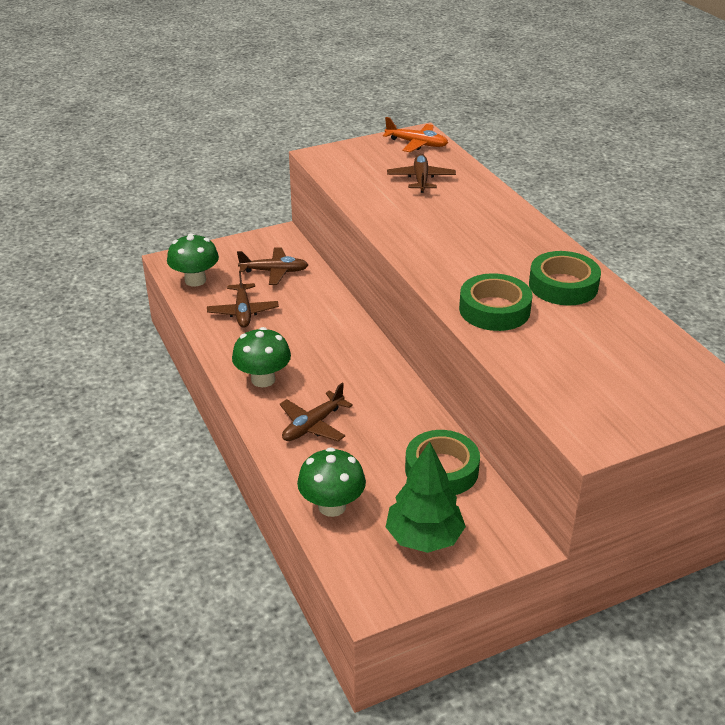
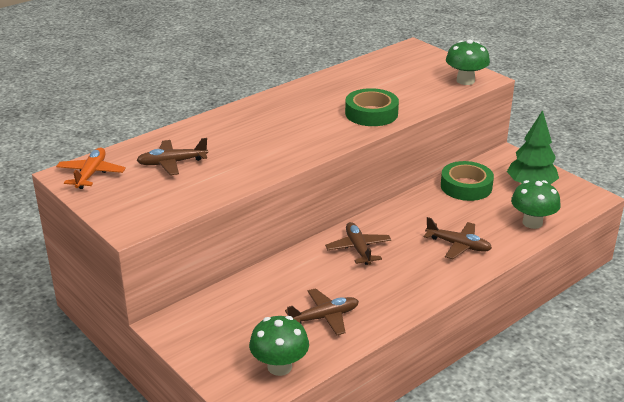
camera: 105 degrees left, 5 degrees down
(263, 379) = (419, 282): green mushroom -> green mushroom (465, 81)
(274, 271) = (243, 313): brown plane -> brown plane (358, 249)
(563, 285) = (325, 93): green tape -> none

